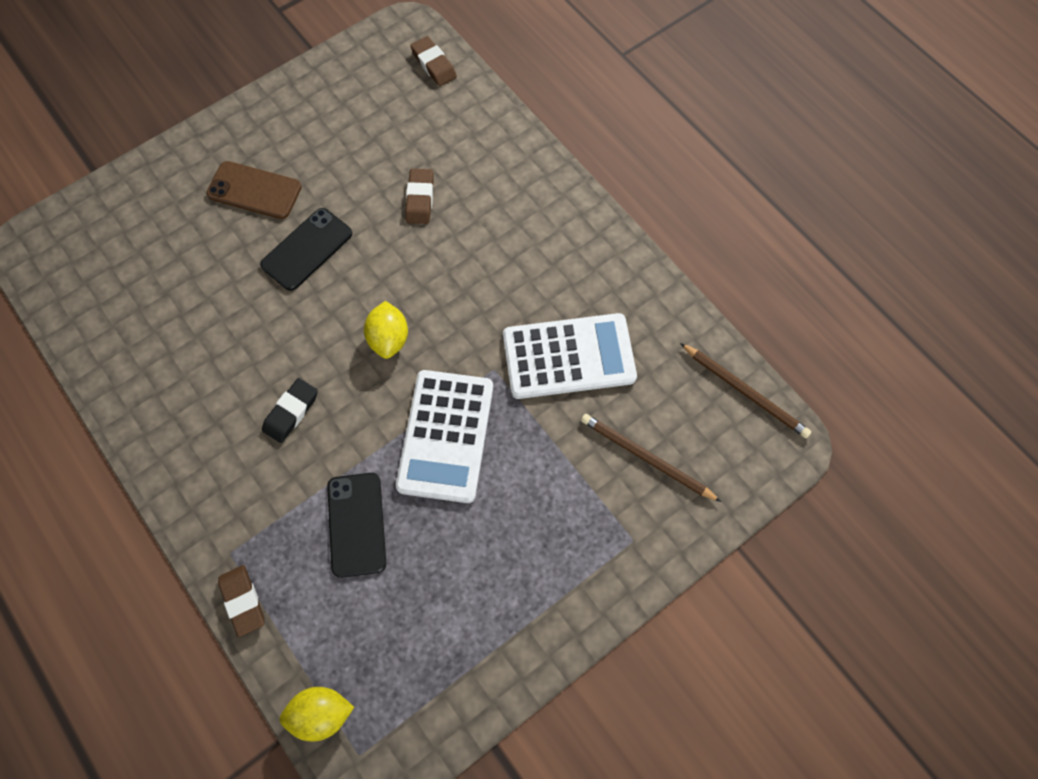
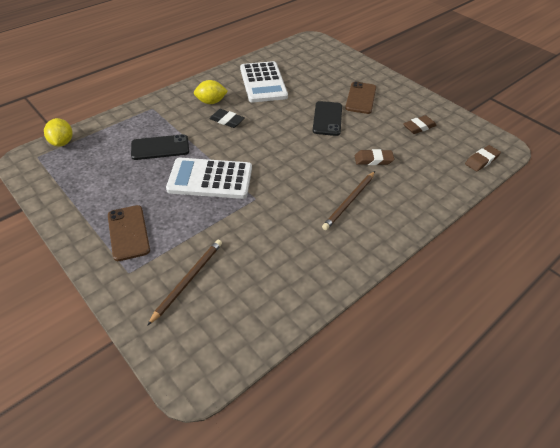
camera: 85 degrees right, 20 degrees down
(243, 601) = (127, 114): brown eraser -> brown eraser (419, 127)
(307, 249) = (327, 118): black phone -> black phone turned 60 degrees clockwise
(389, 339) = (273, 152): yellow lemon -> yellow lemon (211, 102)
(558, 551) = (128, 232): none -> brown phone
(568, 356) = (266, 235): white calculator -> white calculator (263, 82)
(745, 392) = (240, 349): brown pencil -> brown pencil (349, 201)

